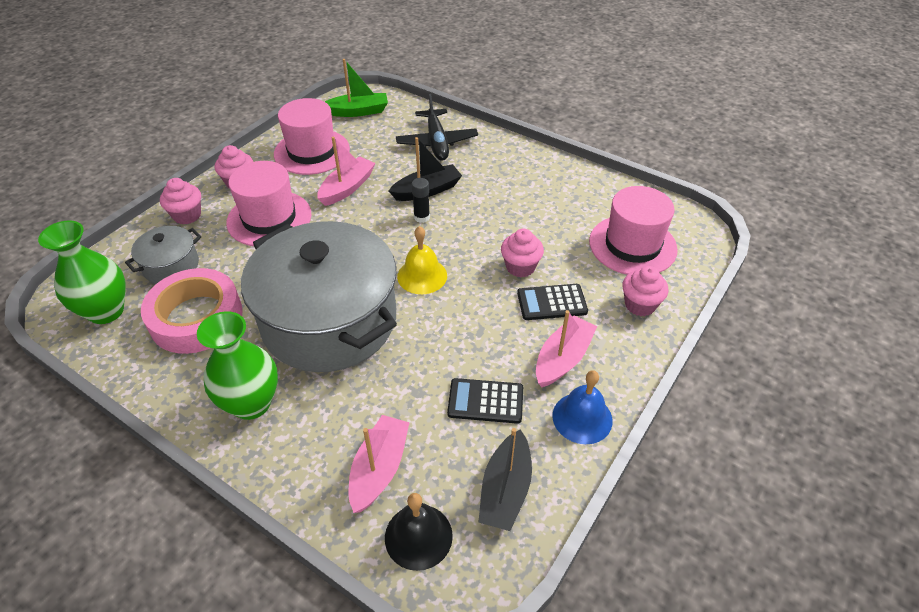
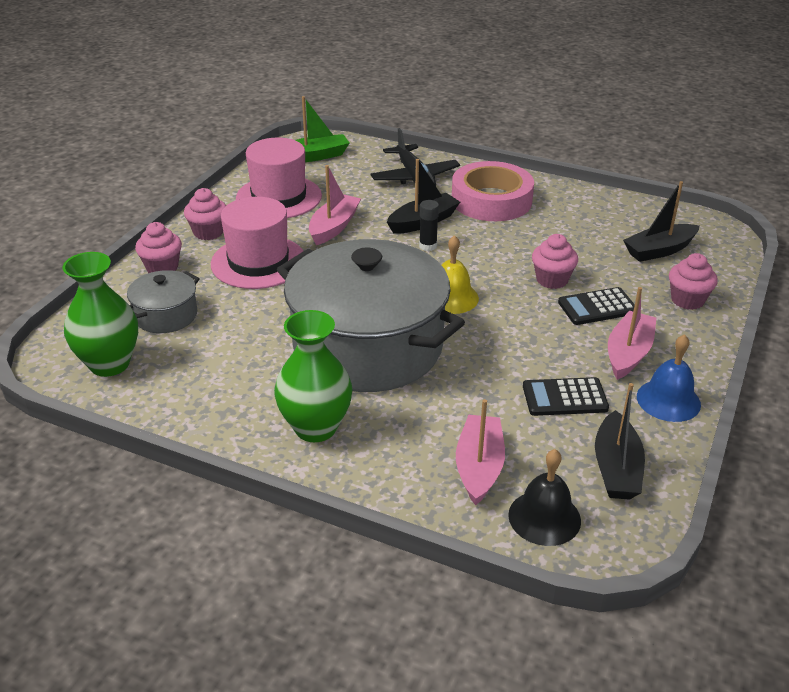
camera: 10 degrees left, 10 degrees down
(196, 318) = (217, 359): pink tape -> pink tape (491, 200)
(632, 245) = (659, 250): pink hat -> black boat

